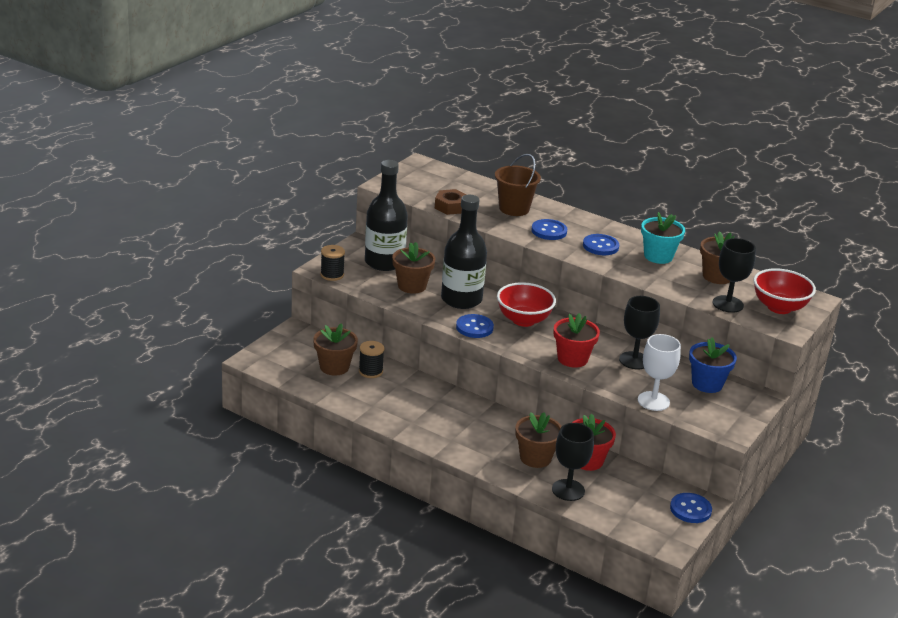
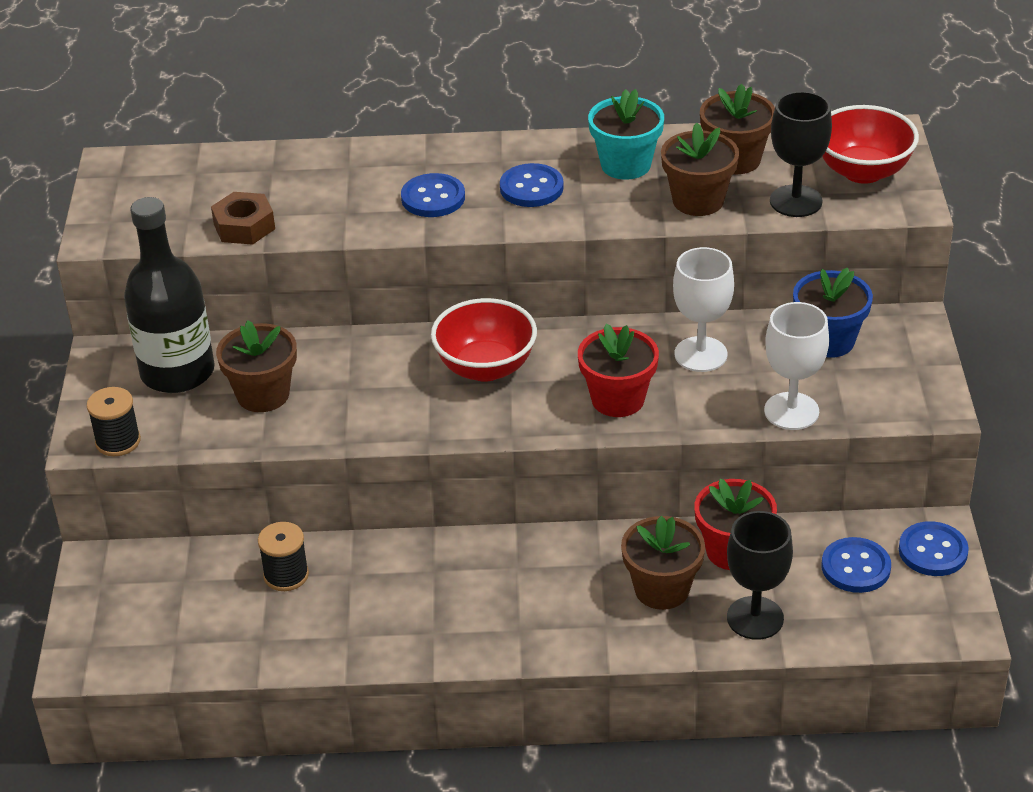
camera: 30 degrees left, 10 degrees up
(334, 367) = (223, 599): brown flower pot -> brown flower pot (698, 200)
(461, 299) = (361, 379): black bottle -> none
(474, 327) = (429, 421): blue button -> blue button (855, 567)
(514, 209) = (342, 182): brown bucket -> none
(634, 360) = (700, 354): black goblet -> white goblet

